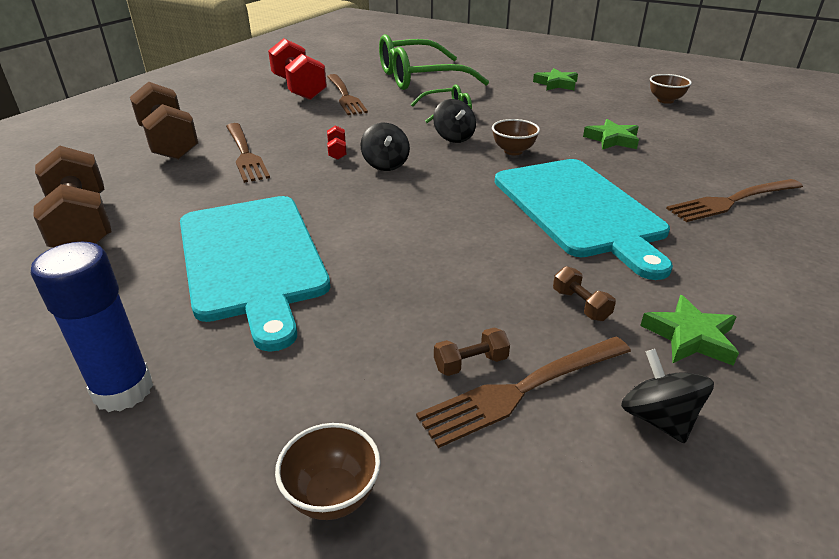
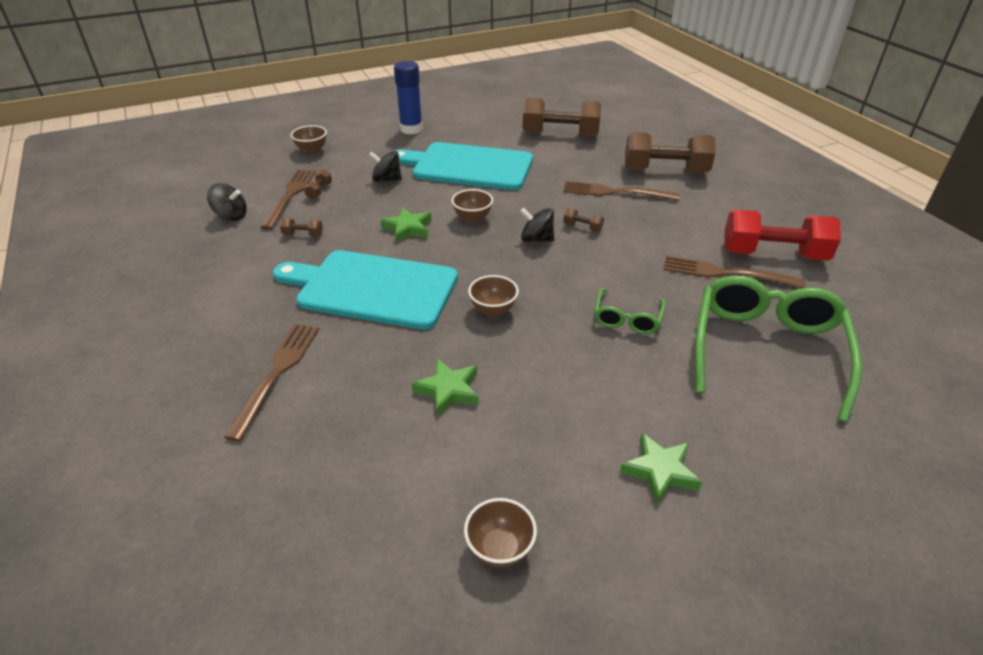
camera: 125 degrees right, 5 degrees up
(337, 151) = (582, 227): red dumbbell -> brown dumbbell
(388, 207) = (472, 218): none -> brown bowl
(454, 137) = (555, 292): black spinning top -> black spinning top (387, 179)
(690, 337) = (239, 251): green star -> green star (408, 228)

